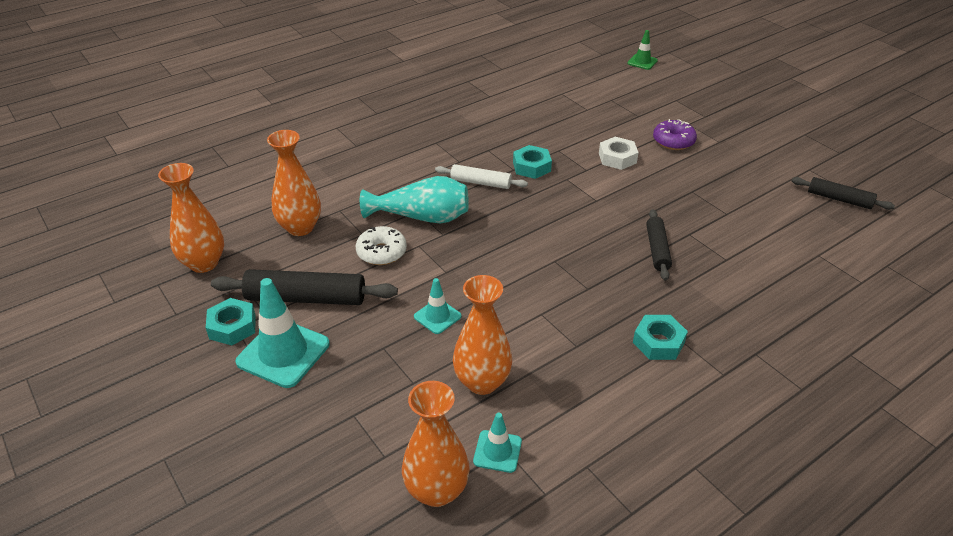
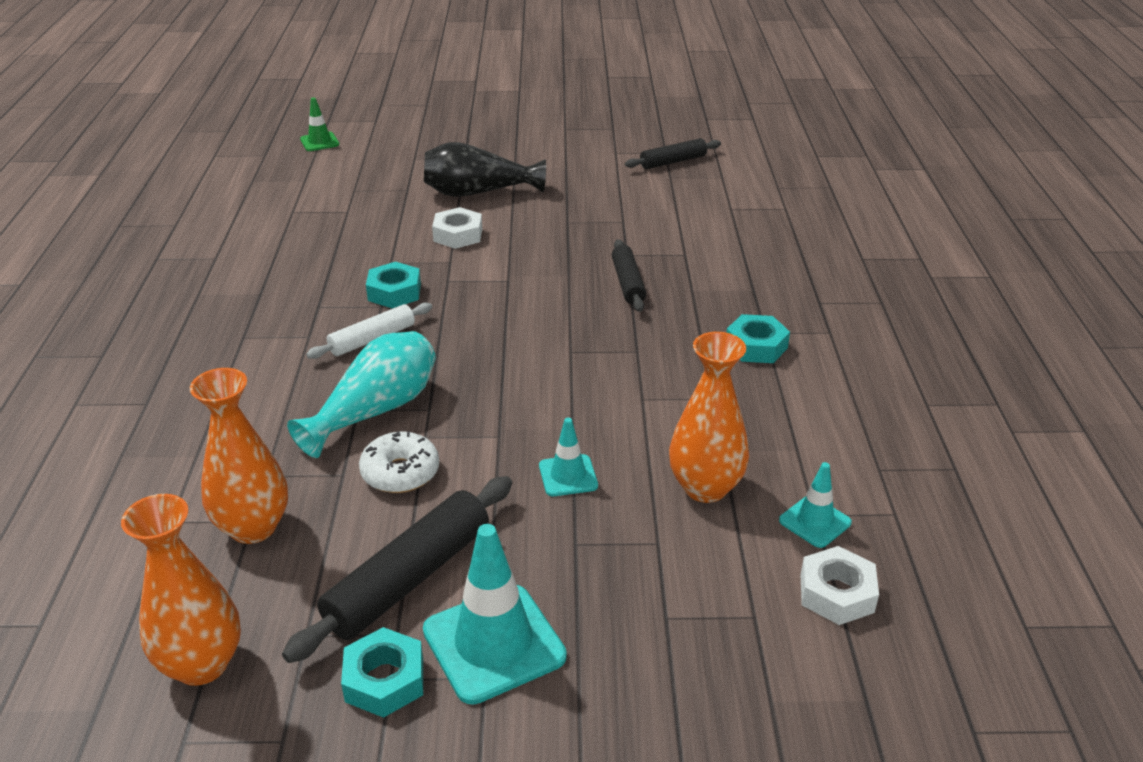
camera: 55 degrees left, 5 degrees down
(437, 490) = (836, 593): orange vase -> white nut
(657, 249) = (627, 283): black rolling pin -> black rolling pin turned 45 degrees clockwise
(673, 141) = (478, 192): purple donut -> black vase

